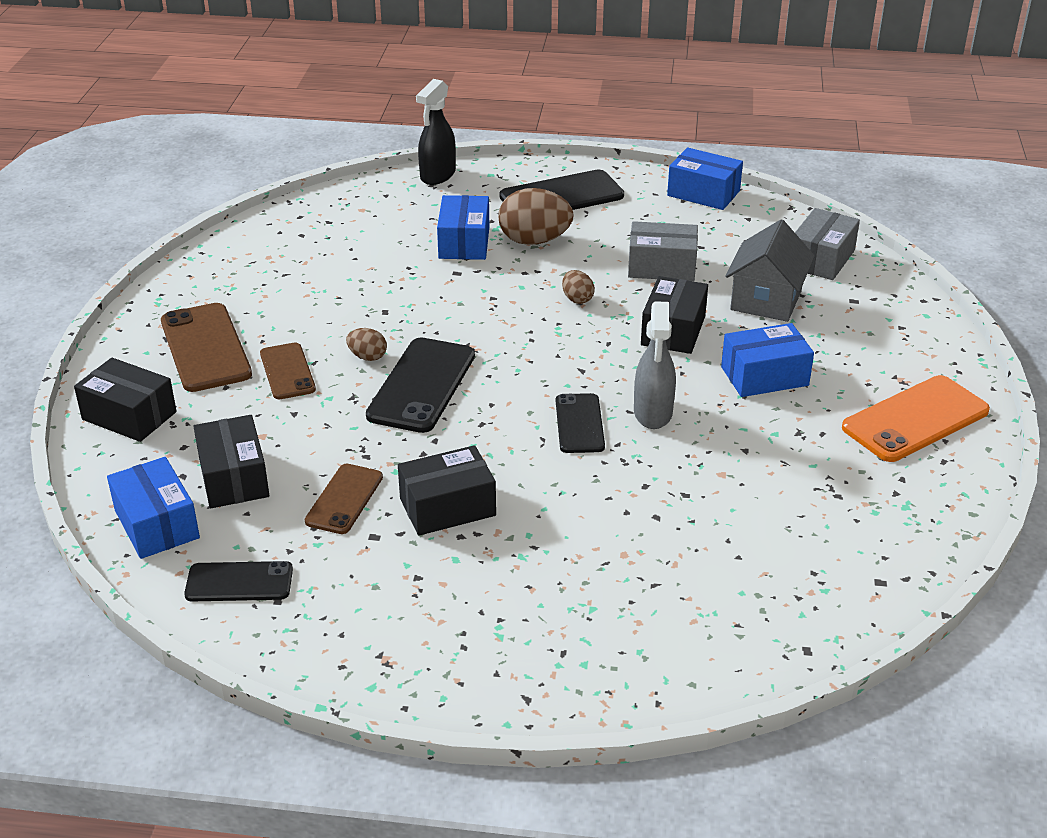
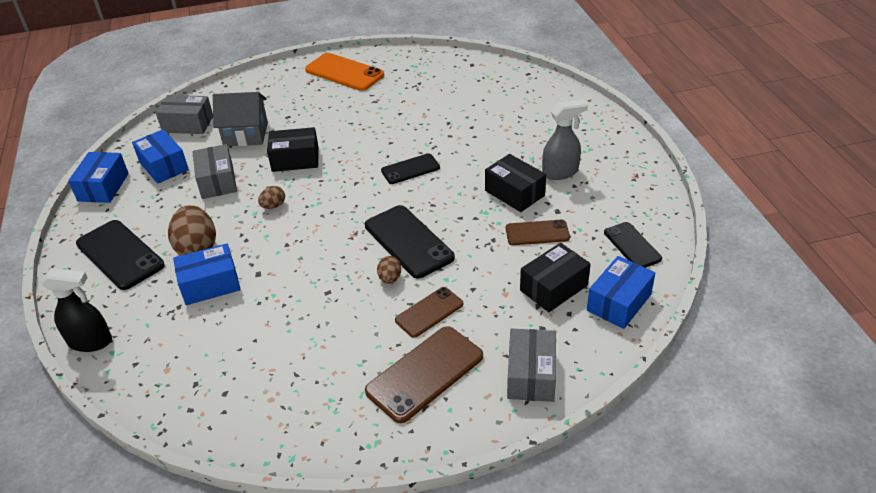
camera: 110 degrees left, 5 degrees up
(129, 416) = (531, 375): black box -> grey box
(422, 385) = (408, 241): black phone -> black phone turned 60 degrees clockwise
(653, 413) = (385, 147): grey spray bottle -> grey spray bottle (560, 172)
(764, 376) = (328, 120): blue box -> blue box (164, 166)

